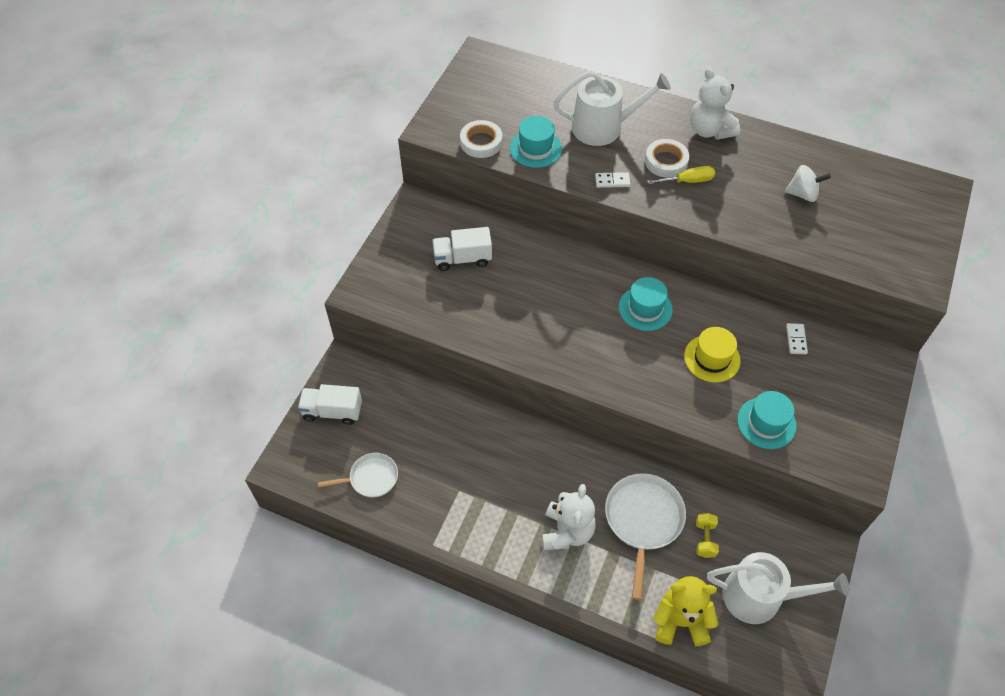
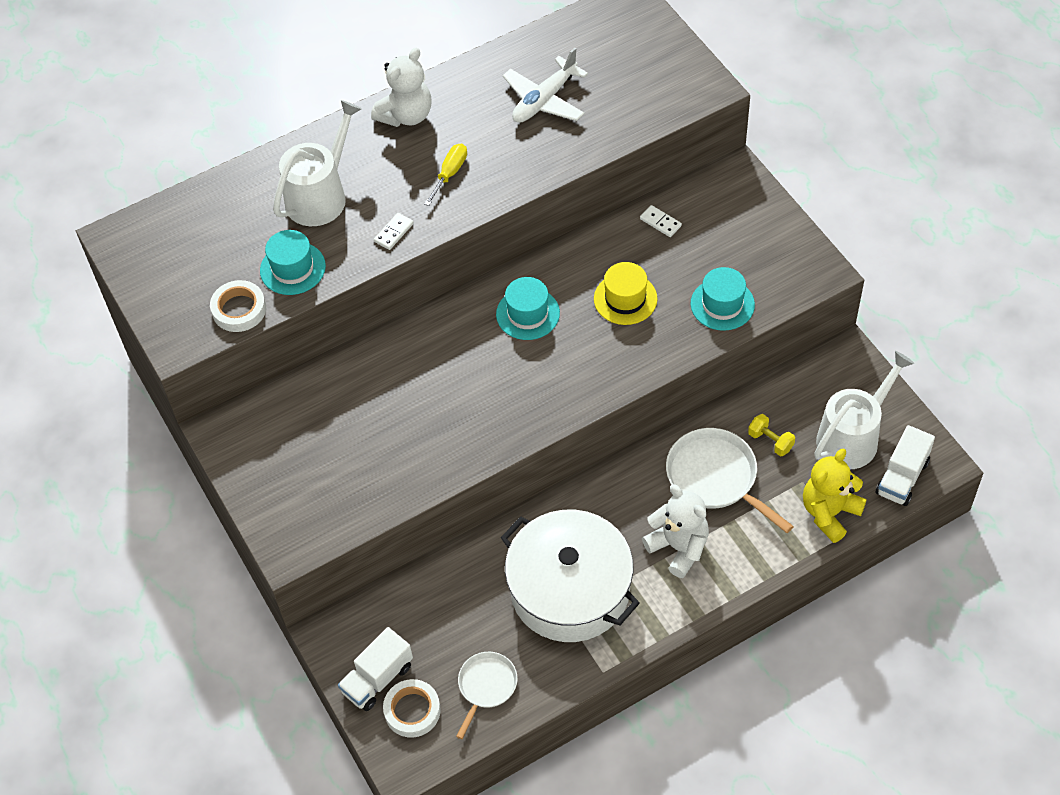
camera: 50 degrees left, 0 degrees up
(462, 259) = (331, 430): white truck -> white truck (902, 477)
(480, 482) = (570, 589): none -> white pot
(666, 161) = (410, 174): white tape -> white tape (412, 710)
(709, 130) = (406, 115): white teddy bear -> white teddy bear turned 60 degrees counterclockwise
(802, 194) = (544, 100): white spinning top -> white plane

